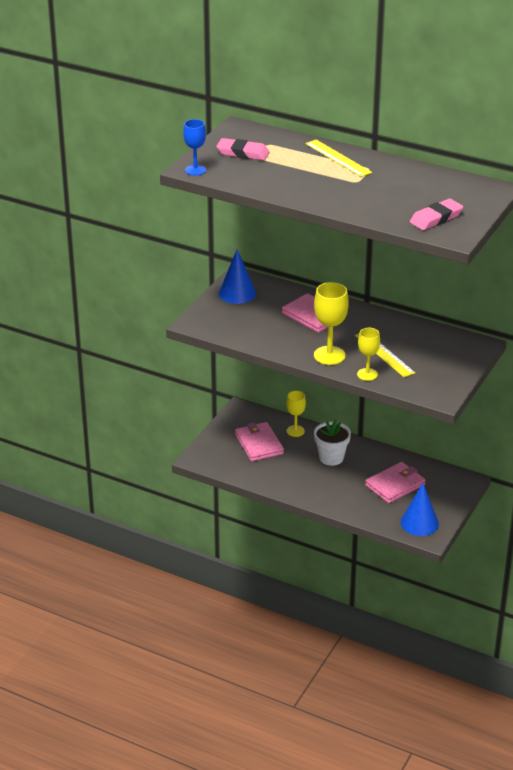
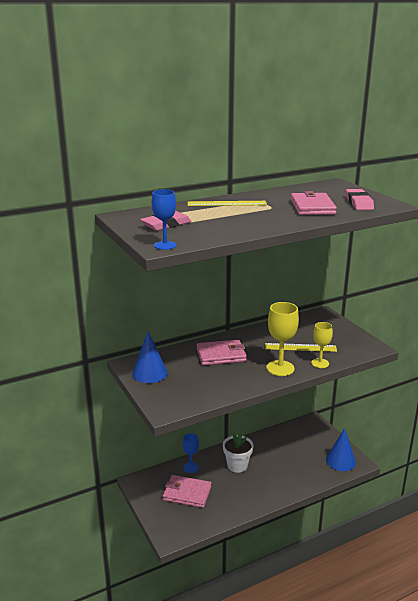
camera: 55 degrees left, 10 degrees down
(295, 431) = (191, 467): yellow goblet -> blue goblet
(395, 485) = (292, 452): pink wallet -> pink wallet (312, 207)

